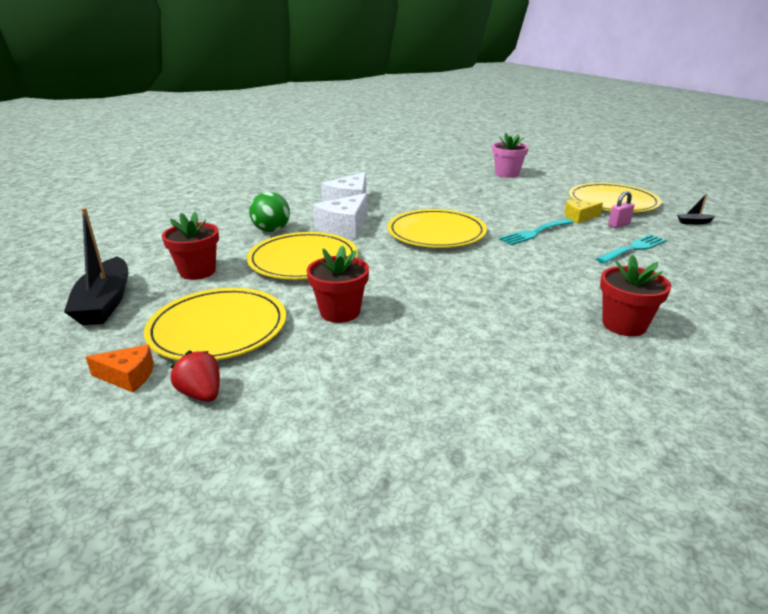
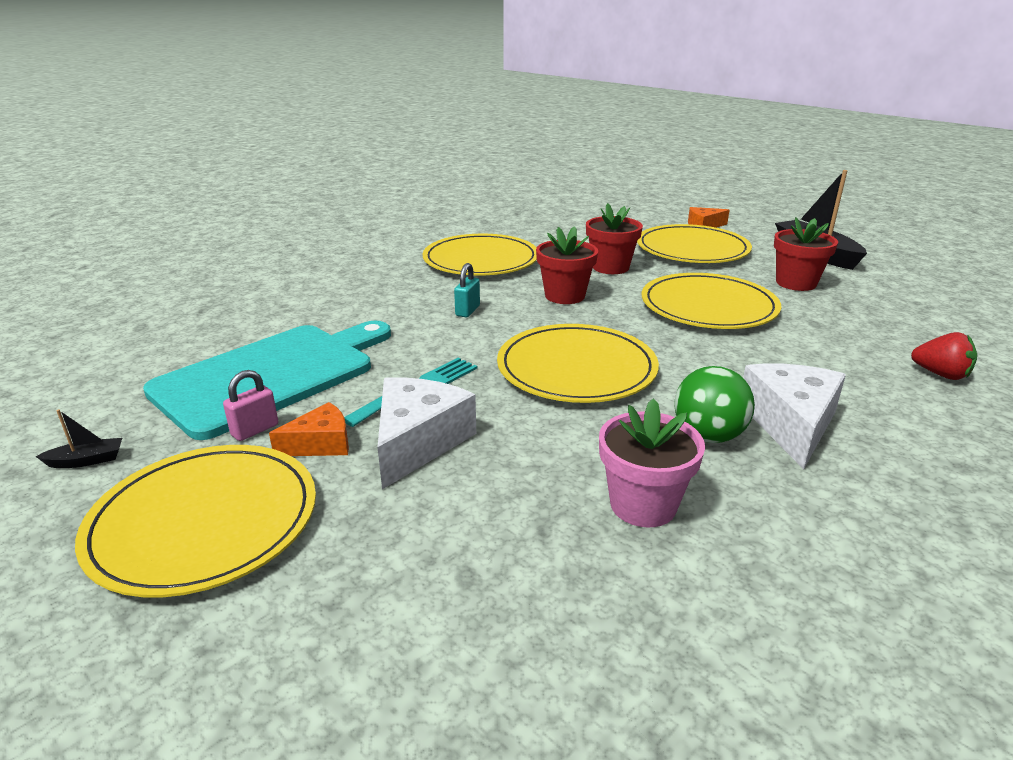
camera: 165 degrees right, 0 degrees up
(201, 394) = (647, 224): red strawberry -> red strawberry (940, 374)
(271, 230) = (816, 342): green ball -> green ball (708, 436)
(344, 227) = (723, 361): white cheese -> white cheese (418, 442)
(480, 344) = (481, 260): none -> yellow plate
(502, 279) = (467, 311): none -> turquoise padlock
(507, 174) = (475, 673): pink flower pot -> pink flower pot (643, 505)
(579, 217) = (321, 444): yellow cheese -> orange cheese
(624, 325) = (354, 283): red flower pot -> red flower pot (565, 296)
(633, 248) = (272, 375): turquoise fork -> turquoise cutting board

